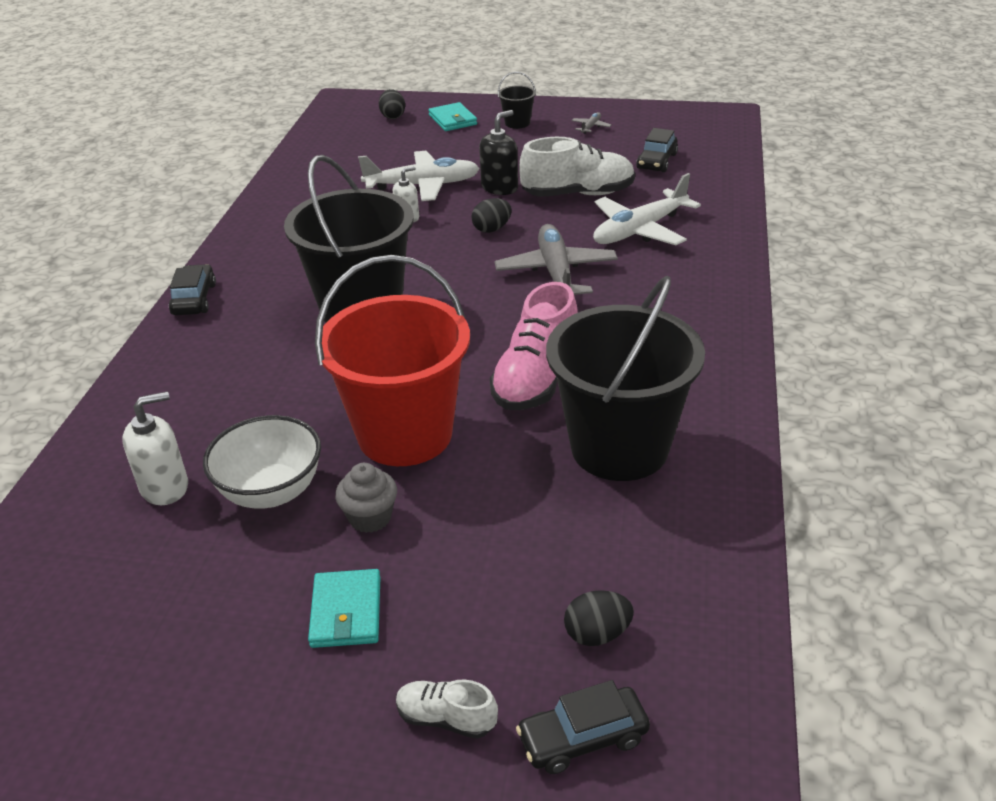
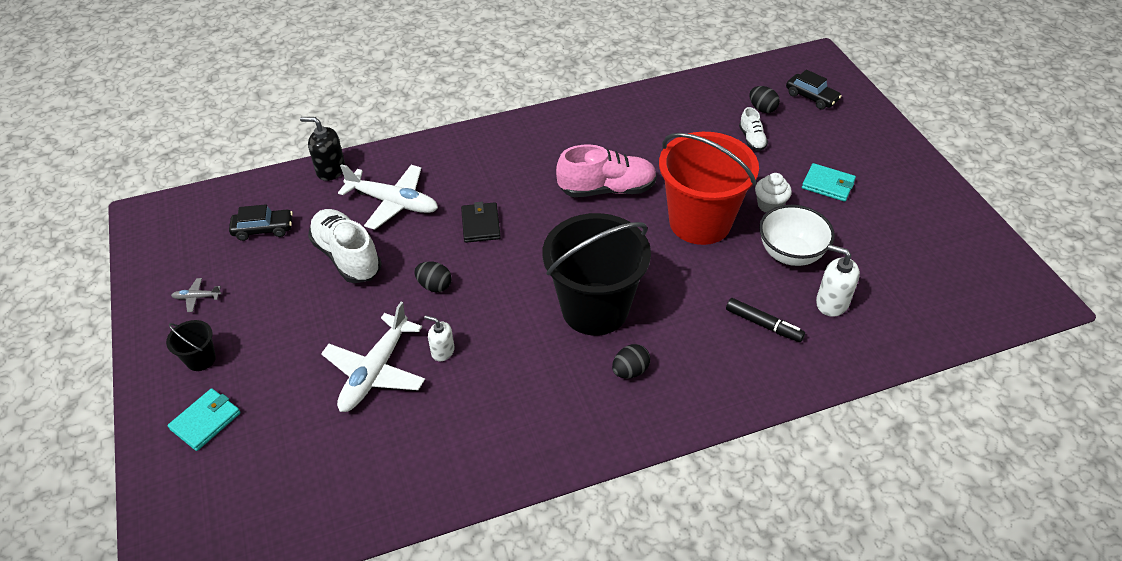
camera: 120 degrees left, 10 degrees up
(194, 299) = (656, 427): black car -> none
(207, 414) = (763, 325): none -> black marker
(346, 612) = (828, 184): turquoise wallet -> turquoise wallet turned 60 degrees clockwise
(370, 517) = (769, 205): grey cupcake -> white cupcake
(393, 116) = (209, 487): black egg -> black egg (630, 371)
(422, 185) = (376, 371): white plane -> white plane turned 120 degrees counterclockwise
(446, 718) = (841, 133): white shoe -> white shoe (752, 139)
(500, 187) = (356, 312): black soap dispenser -> black soap dispenser (330, 170)
(556, 273) = (480, 224): grey plane -> black wallet
(619, 447) = (641, 138): black bucket -> none

